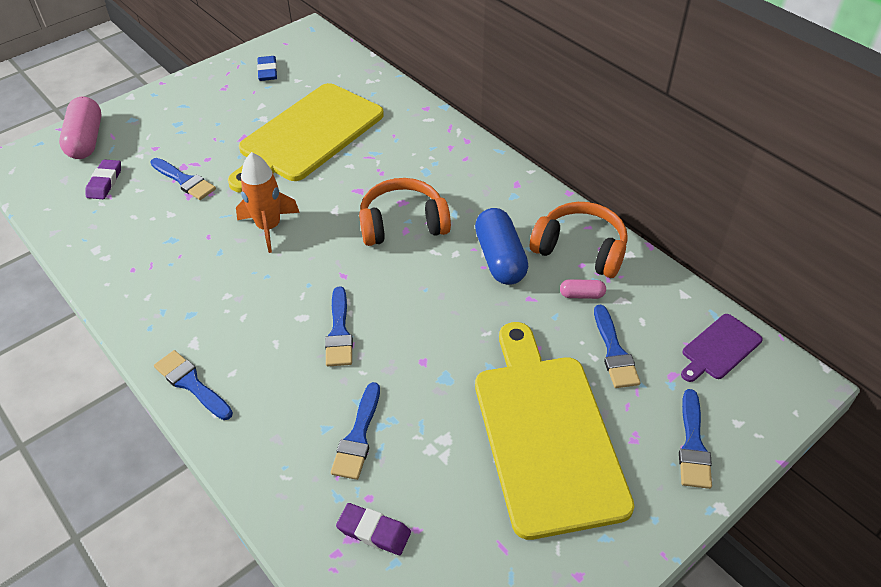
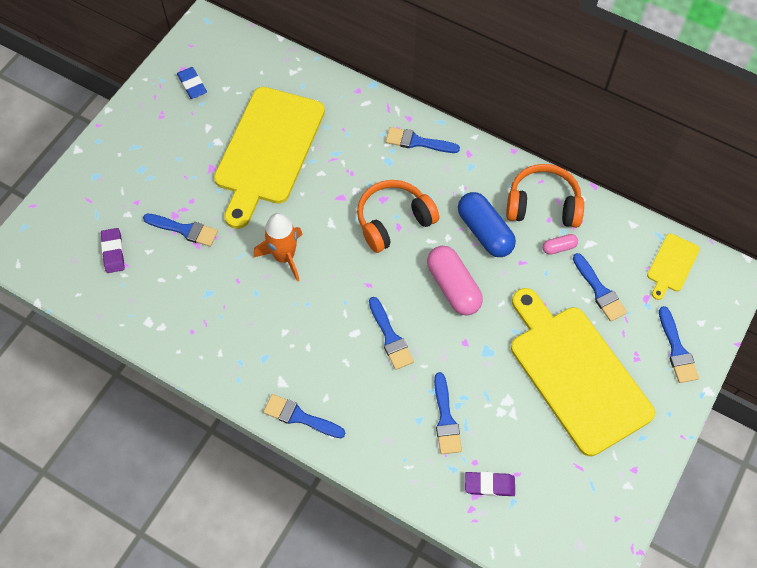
camera: 20 degrees left, 15 degrees up
(86, 140) = (67, 211): pink capsule -> pink capsule (453, 287)
(465, 162) = (417, 142): none -> blue brush
(719, 348) = (672, 265): purple cutting board -> yellow cutting board

